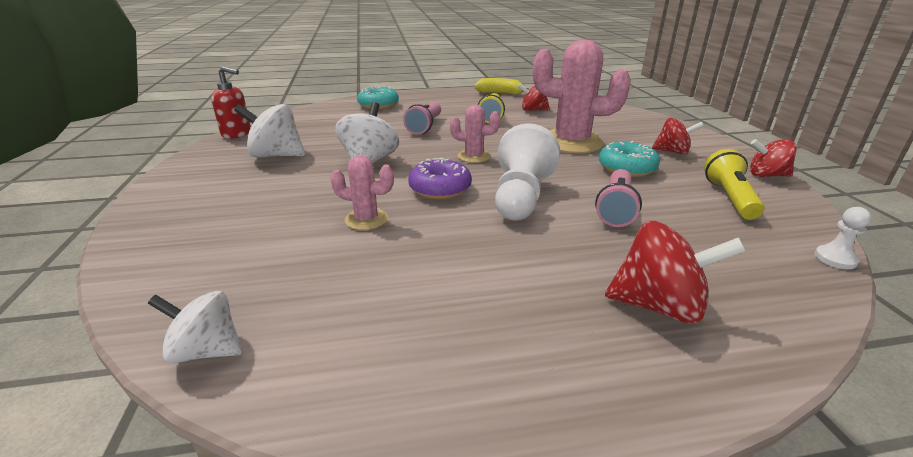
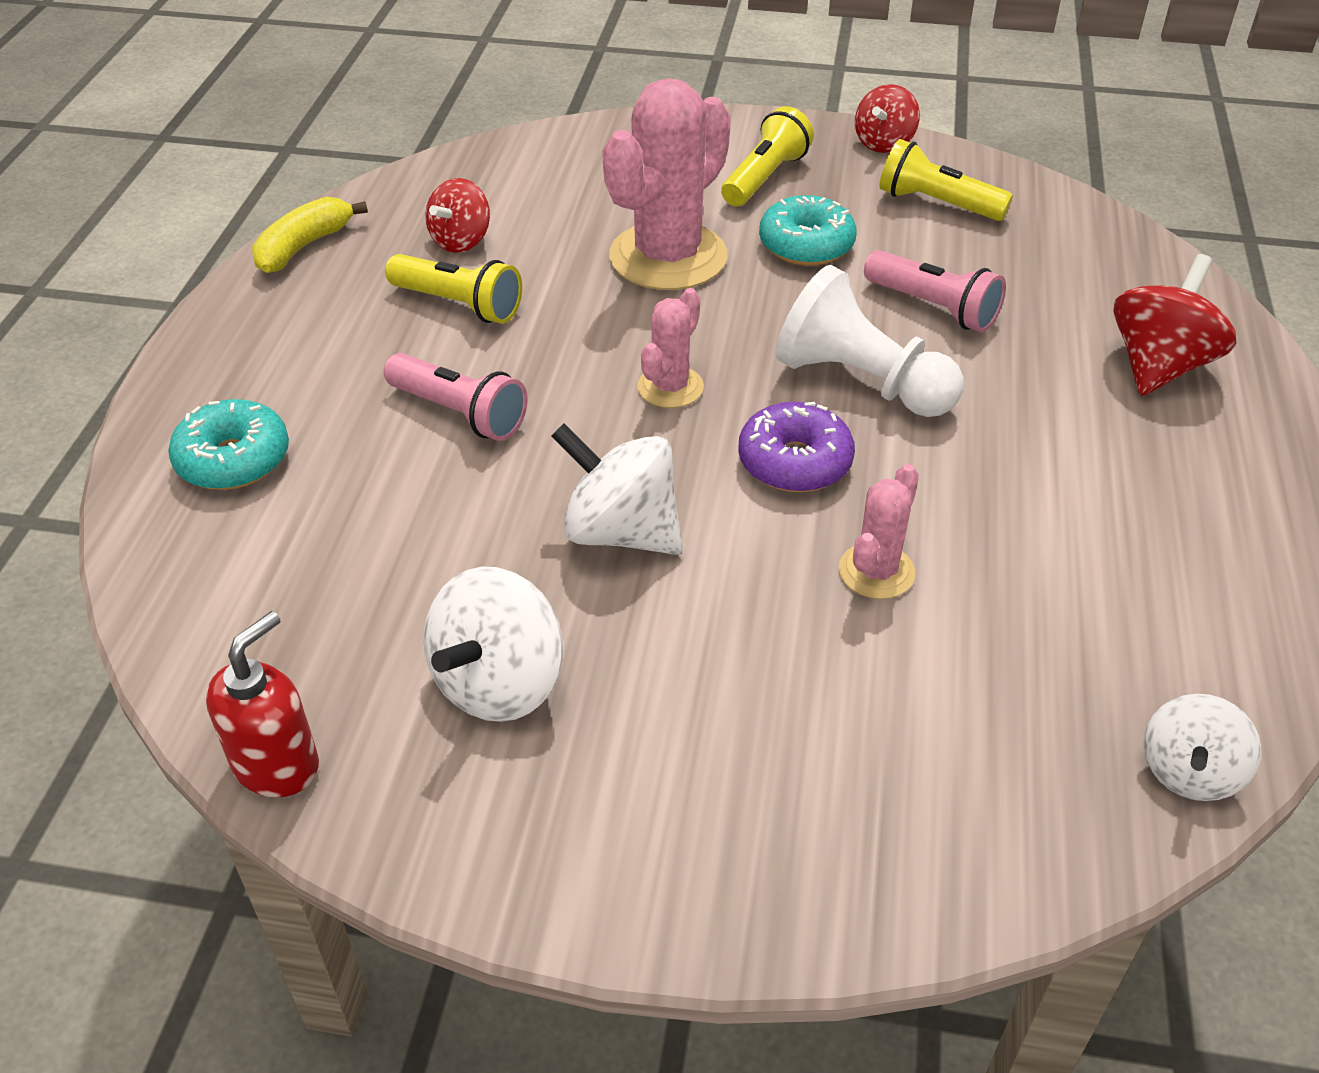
camera: 70 degrees left, 15 degrees up
(672, 152) = (765, 177): red spinning top -> yellow flashlight
(835, 259) = (1097, 208): white pawn -> none

